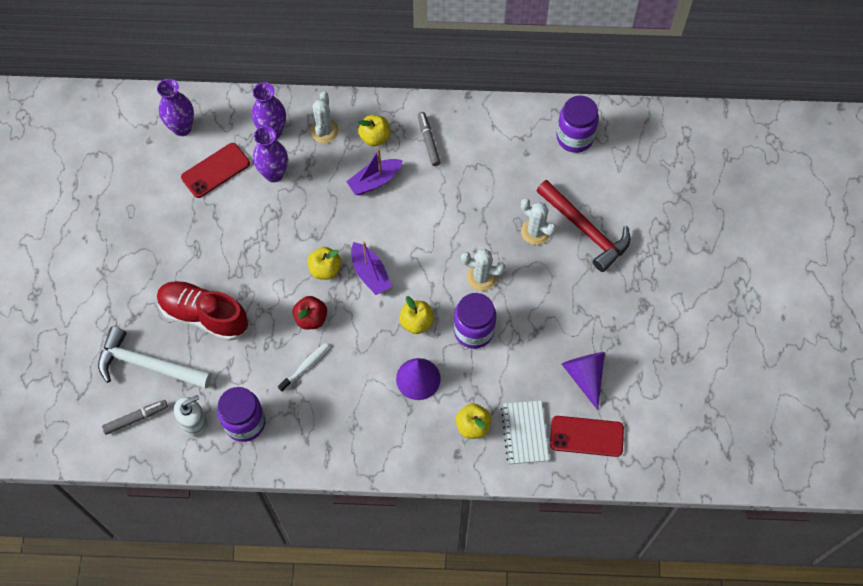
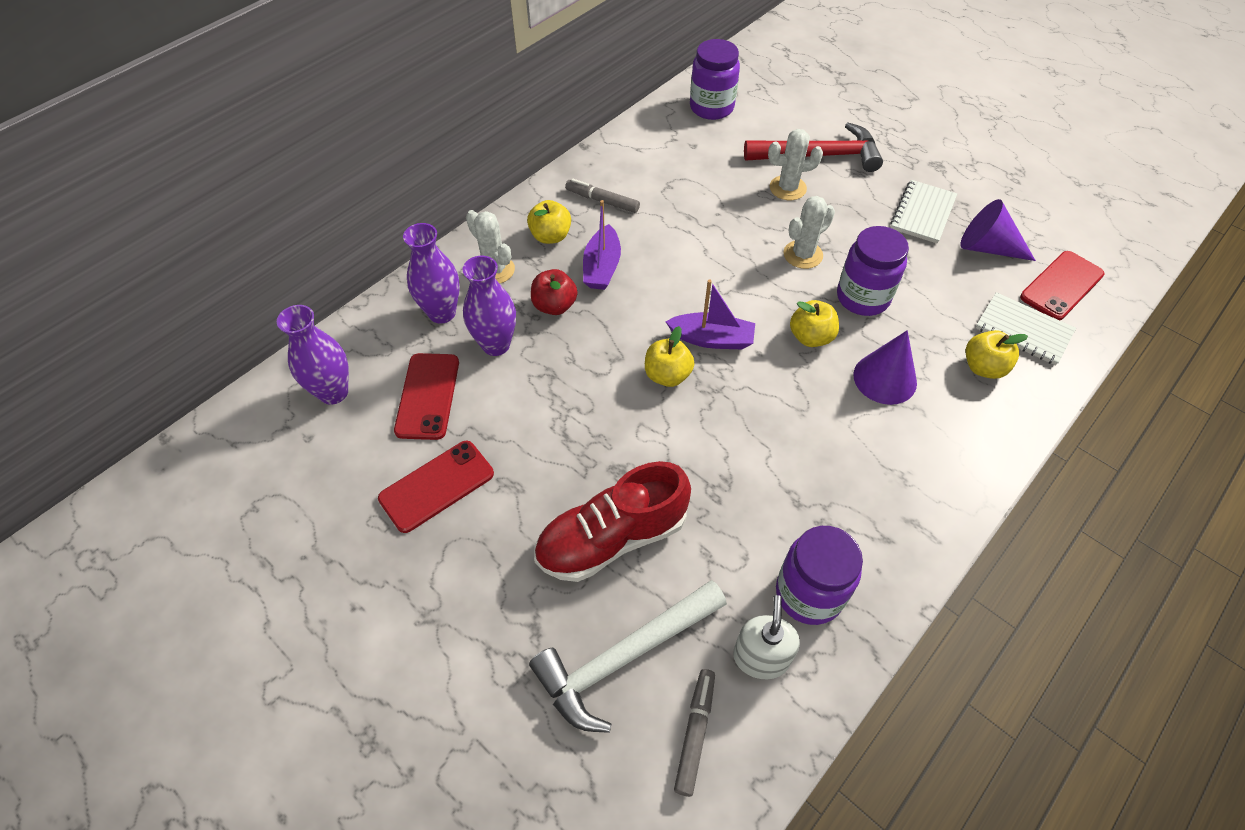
camera: 50 degrees left, 10 degrees down
(169, 218) = (437, 486): none -> red phone
(305, 366) = (780, 475): white toothbrush -> none
(311, 318) = (719, 428): red apple -> red apple (554, 306)
(584, 322) = (923, 213): none -> white notebook

